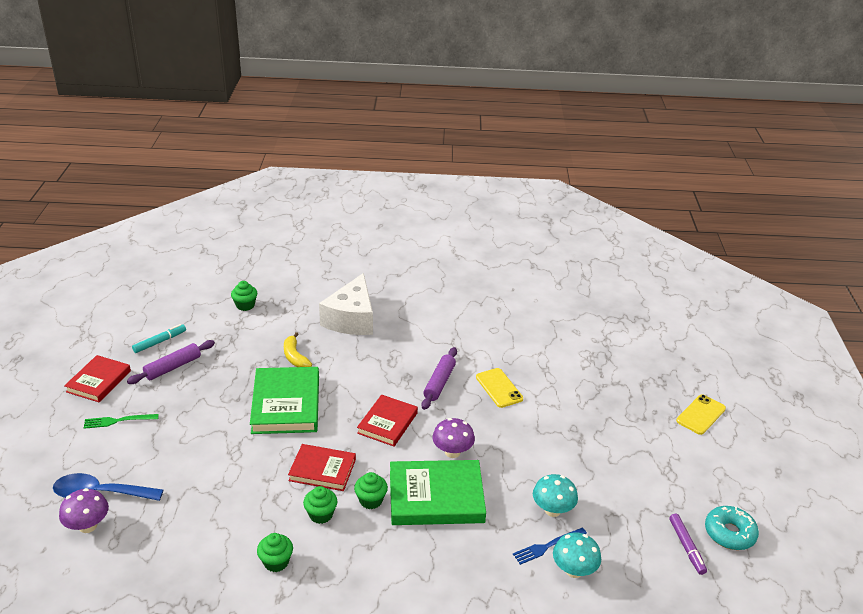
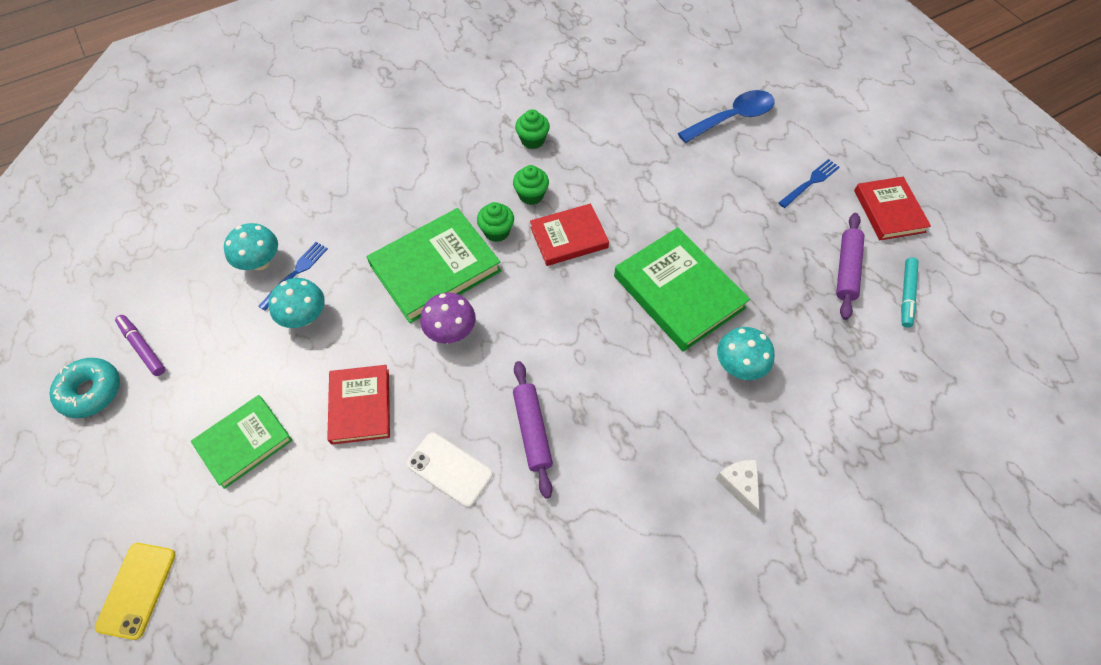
camera: 150 degrees right, 25 degrees up
(88, 526) = (707, 93): purple mushroom -> none
(117, 421) = (810, 182): green fork -> blue fork
(245, 305) = (895, 419): green cupcake -> none
(295, 357) = (739, 366): yellow banana -> turquoise mushroom
(351, 319) = (739, 485): white cheese -> white cheese, size x0.44
(387, 423) = (549, 330): red book -> red book (360, 406)
(499, 388) = (449, 469): yellow phone -> white phone
(621, 454) = (244, 442): none -> green book

